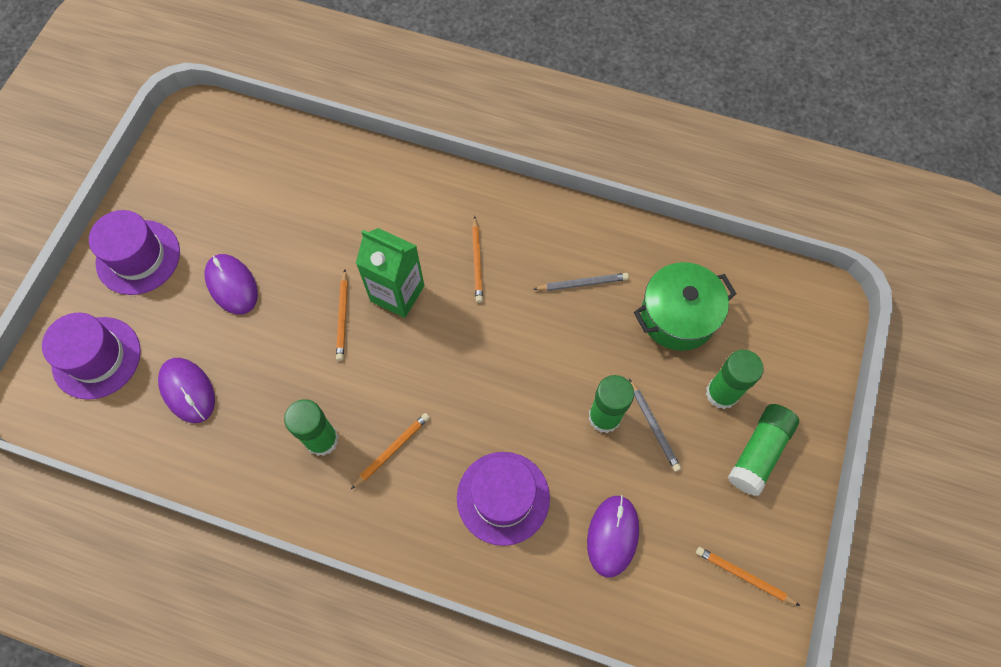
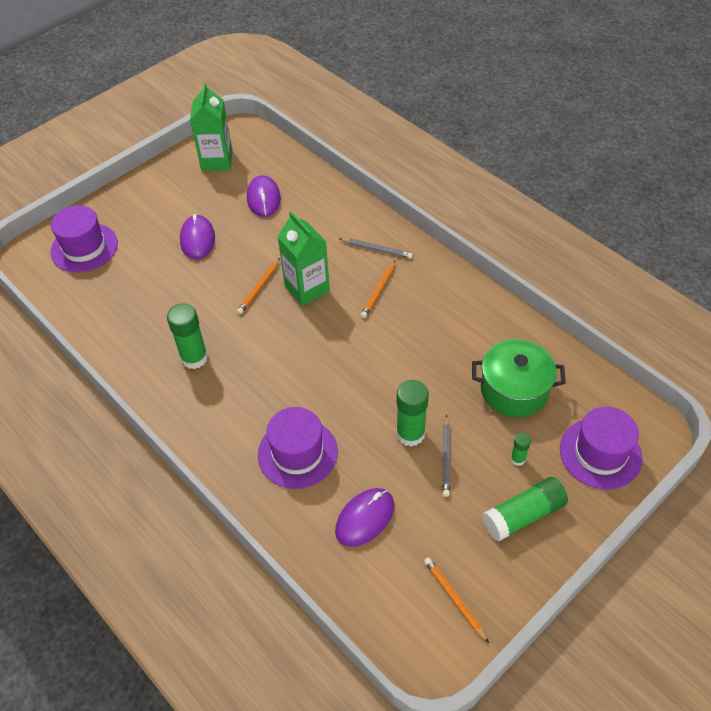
camera: 30 degrees right, 15 degrees down
(138, 257) = (149, 200): purple hat -> purple hat (600, 453)
(187, 391) = (127, 290): purple mouse -> purple mouse (263, 198)
(190, 168) = (217, 161): none -> green carton
(392, 450) = (238, 386): orange pencil -> none
(582, 283) = (450, 337): grey pencil -> grey pencil (377, 249)
(721, 393) = (517, 459): green glue stick -> green glue stick, size x0.51

